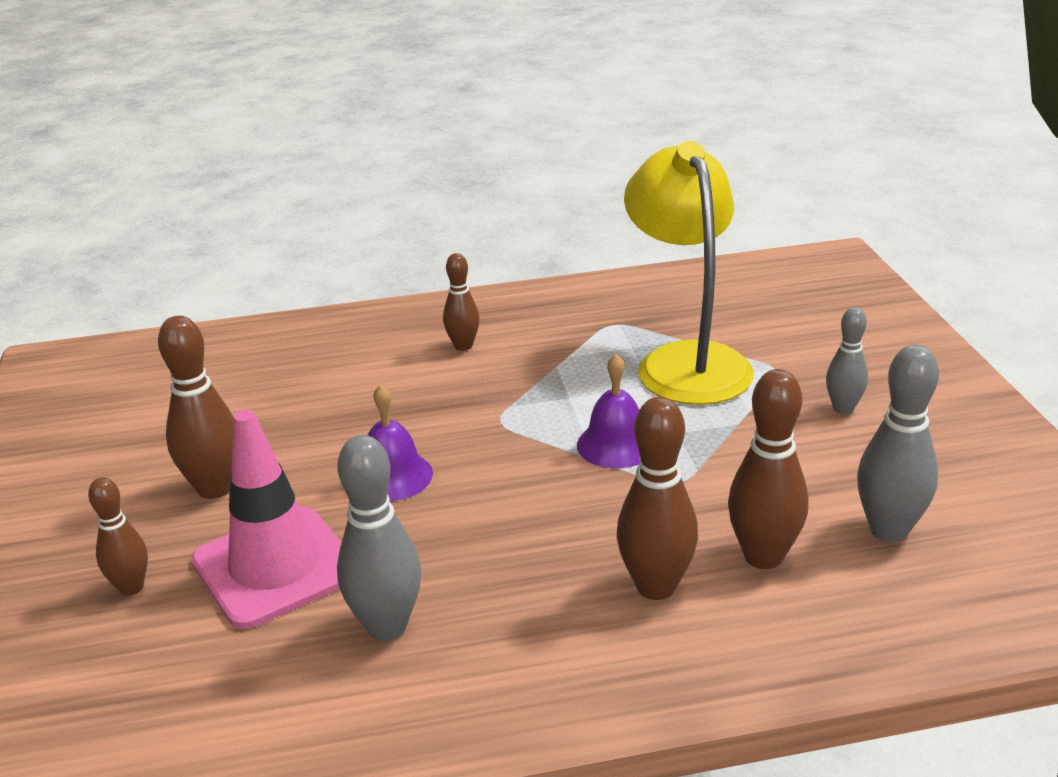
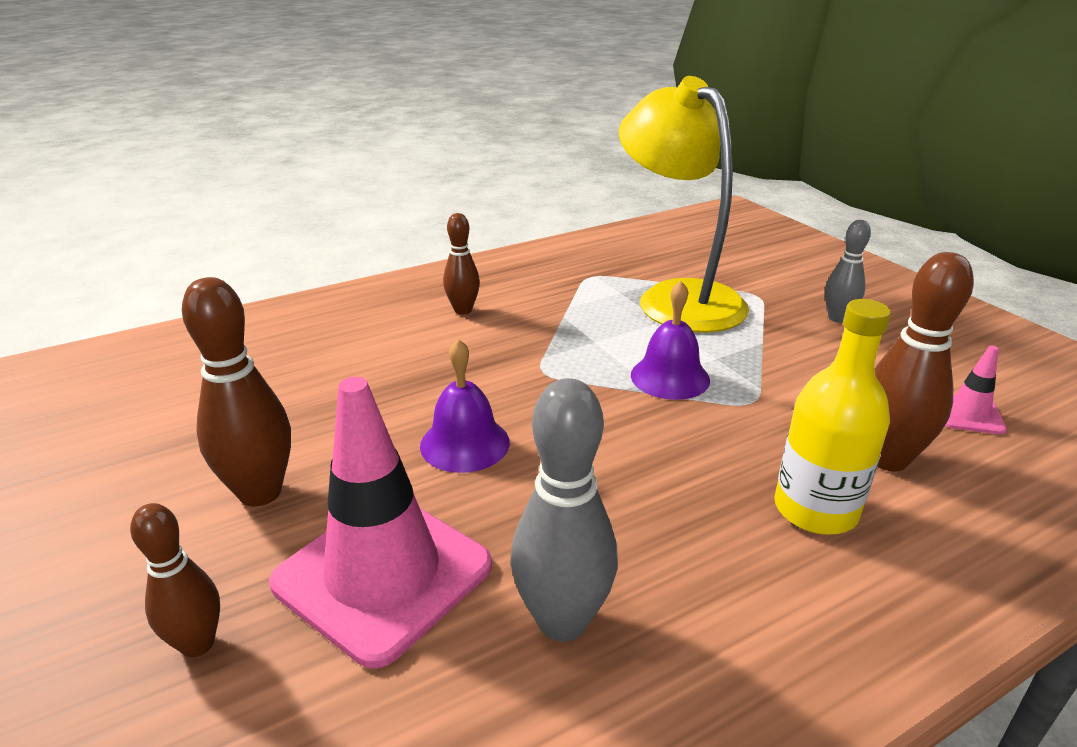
camera: 20 degrees left, 0 degrees up
(656, 587) = (815, 510): brown bowling pin -> yellow bottle
(888, 530) = (968, 414): grey bowling pin -> pink traffic cone

